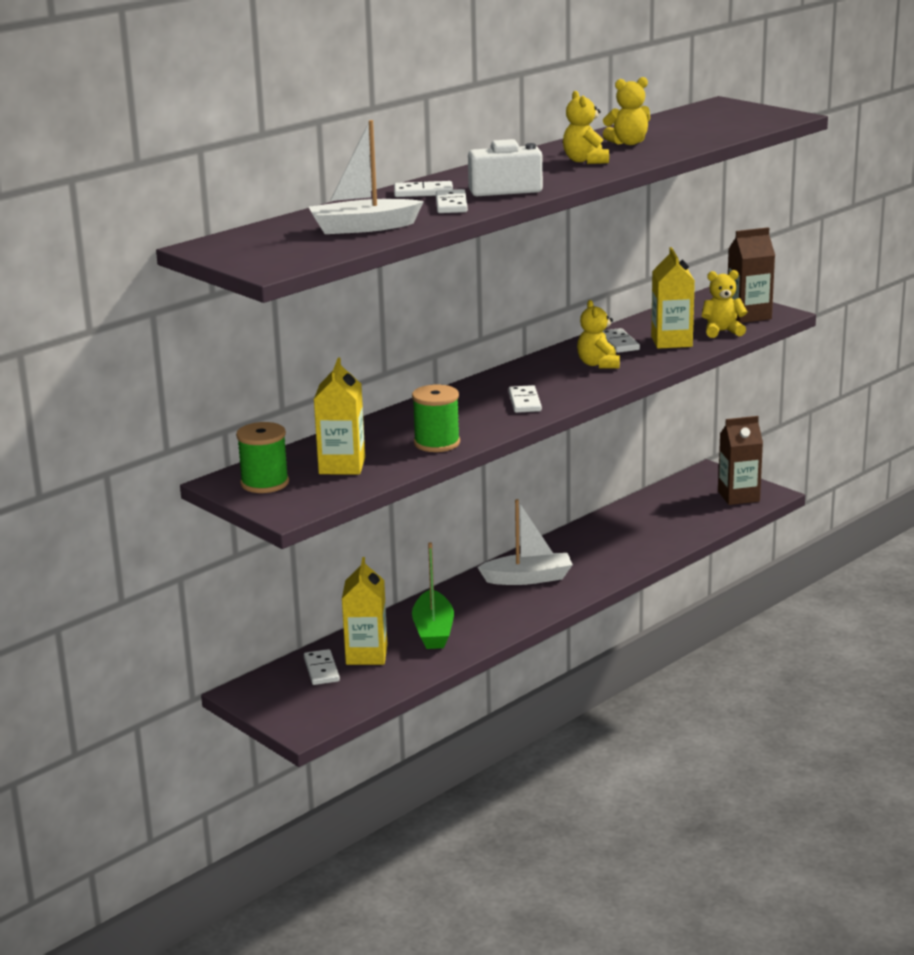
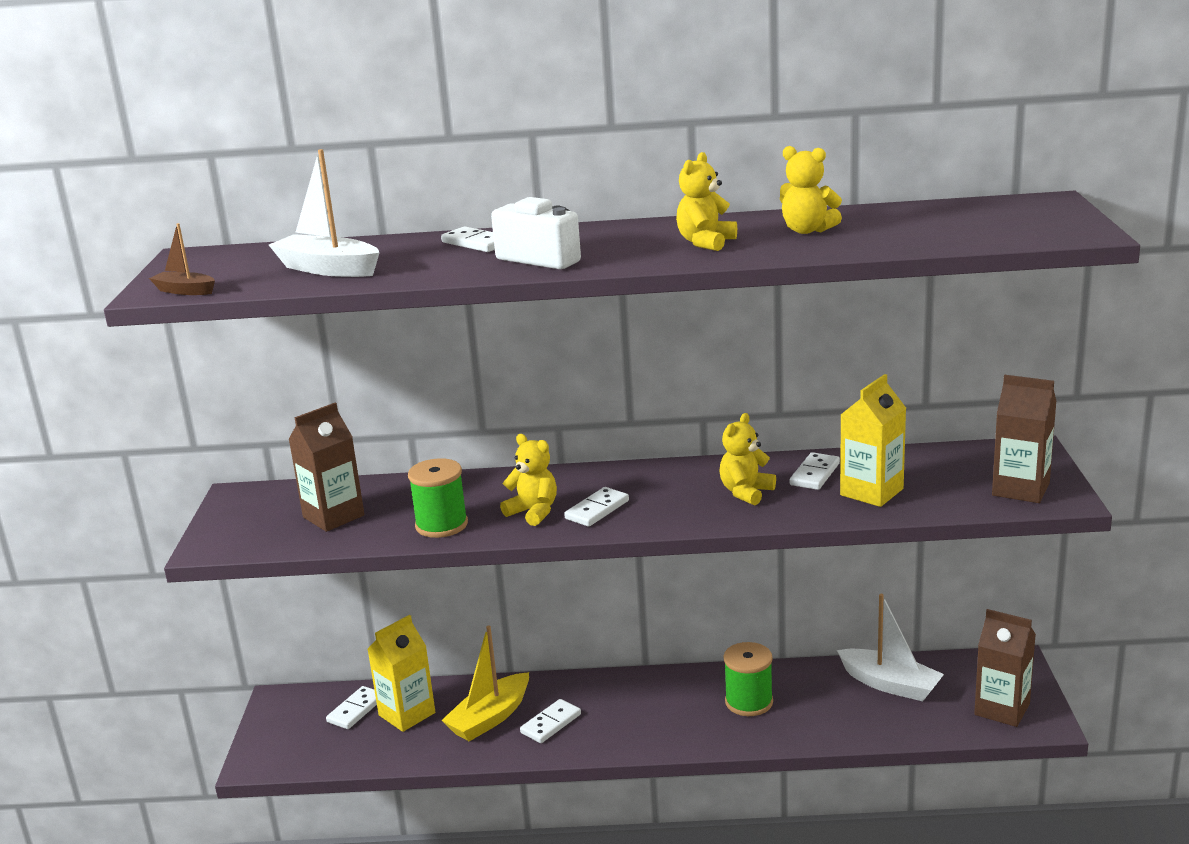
camera: 45 degrees right, 0 degrees up
(264, 483) = (255, 509): green spool -> green spool (749, 702)
(294, 262) = (185, 291): none -> brown boat
(342, 466) = (333, 516): yellow carton -> brown carton
(433, 631) = (490, 718): green boat -> yellow boat
(451, 205) = (456, 263): white domino -> white domino (551, 723)
(528, 578) = (649, 703): white boat -> white boat (890, 684)
(722, 331) = (950, 499): yellow teddy bear -> yellow teddy bear (533, 512)

